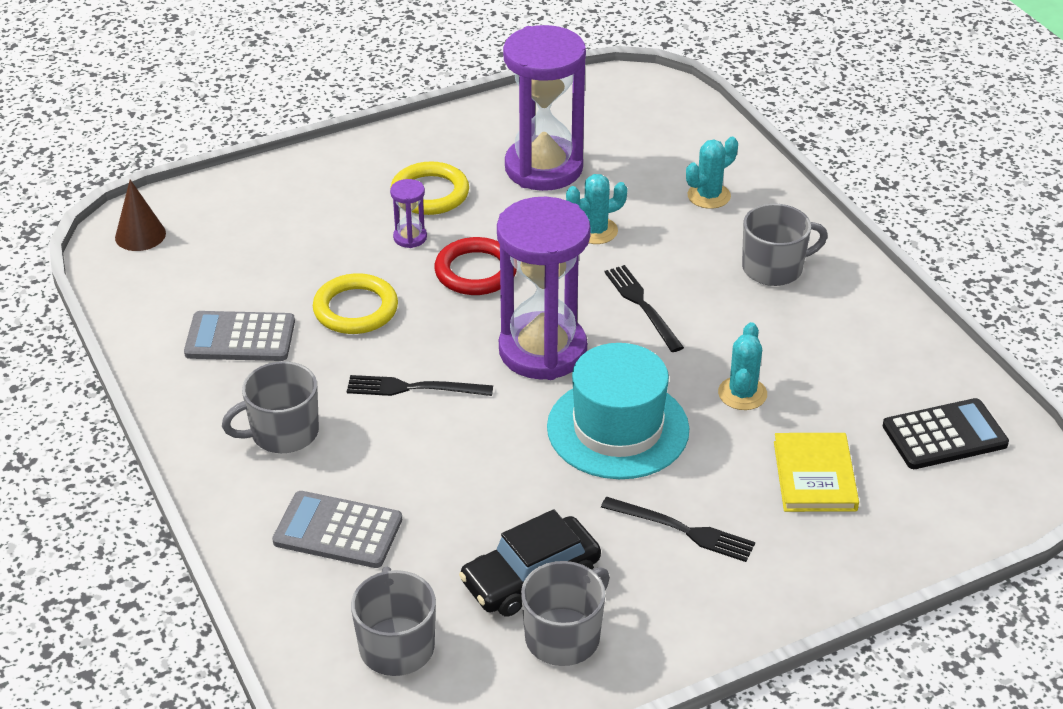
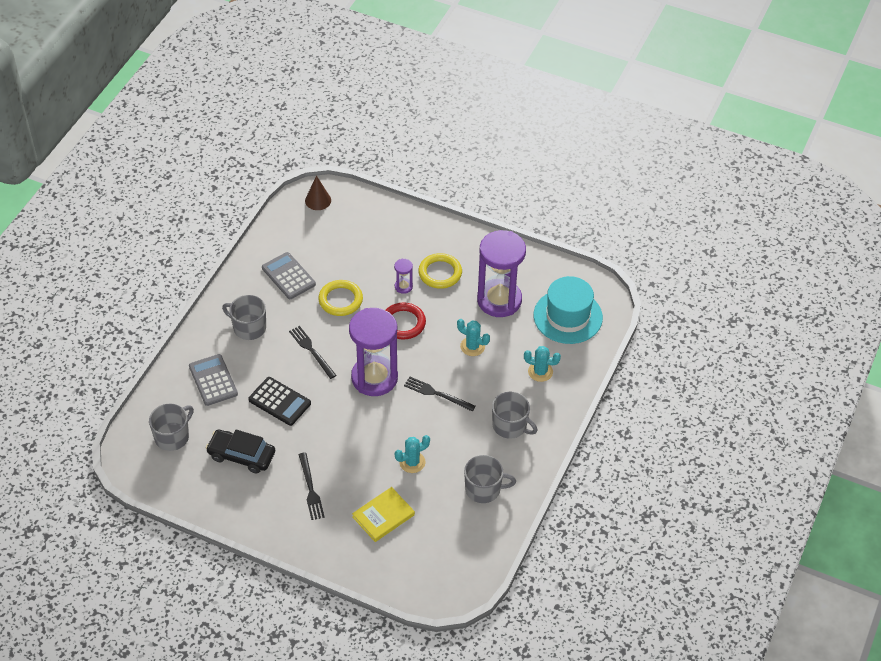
camera: 50 degrees right, 10 degrees up
(564, 637) = (220, 484): grey mug -> grey mug (484, 489)
(618, 428) = (350, 432): turquoise hat -> turquoise hat (568, 316)
(642, 305) = (437, 394): black fork -> black fork turned 90 degrees counterclockwise
(944, 435) = (452, 549): black calculator -> black calculator (279, 401)

